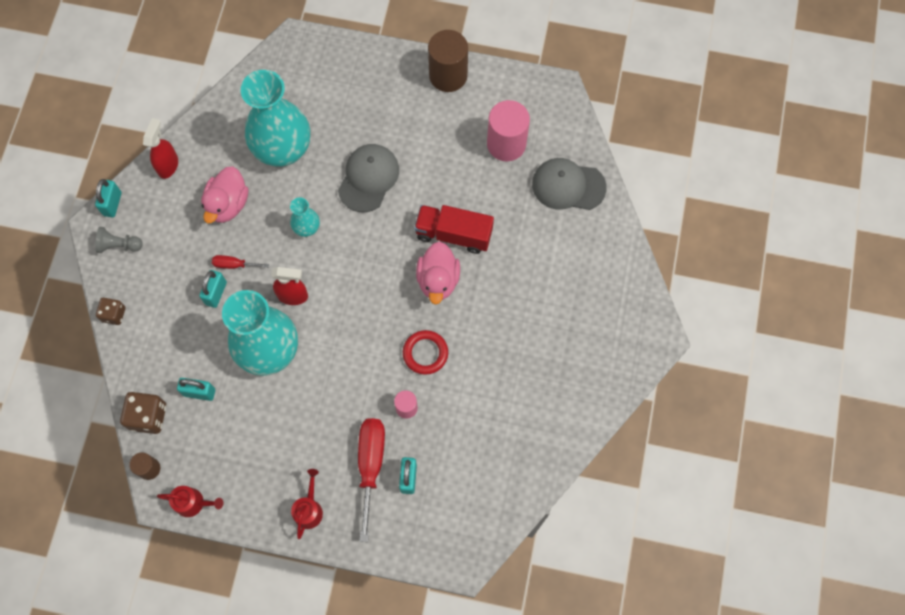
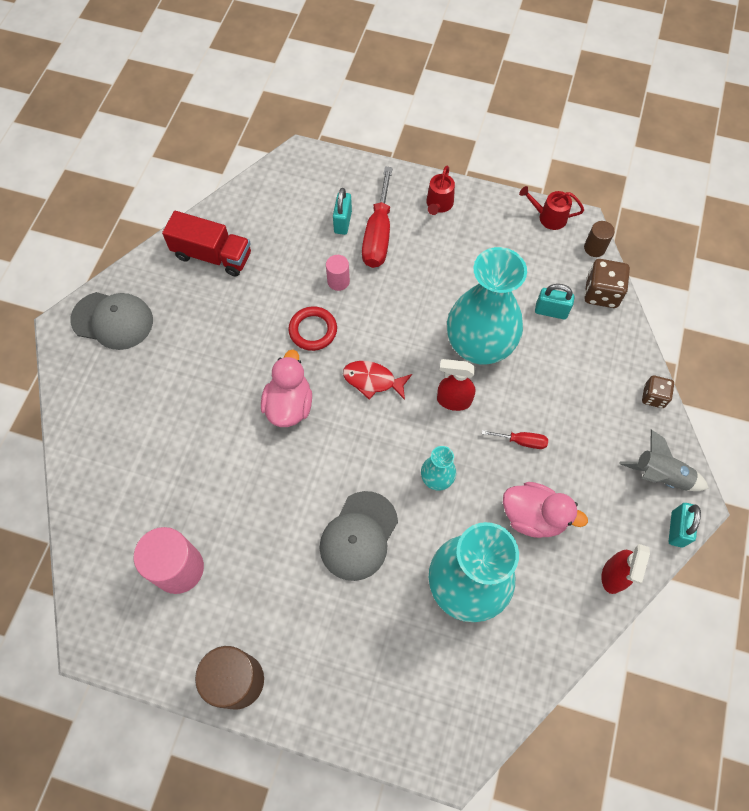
camera: 175 degrees left, 5 degrees down
(119, 245) = (660, 475): grey pawn -> grey rocket
(216, 293) = (540, 410): turquoise padlock -> none
(228, 204) = (533, 516): pink duck -> pink duck turned 90 degrees clockwise
(366, 309) = (373, 380): none -> red fish
(453, 234) = (263, 456): red truck -> red truck (212, 255)
(568, 186) = (115, 505): grey cap -> grey cap (112, 320)

